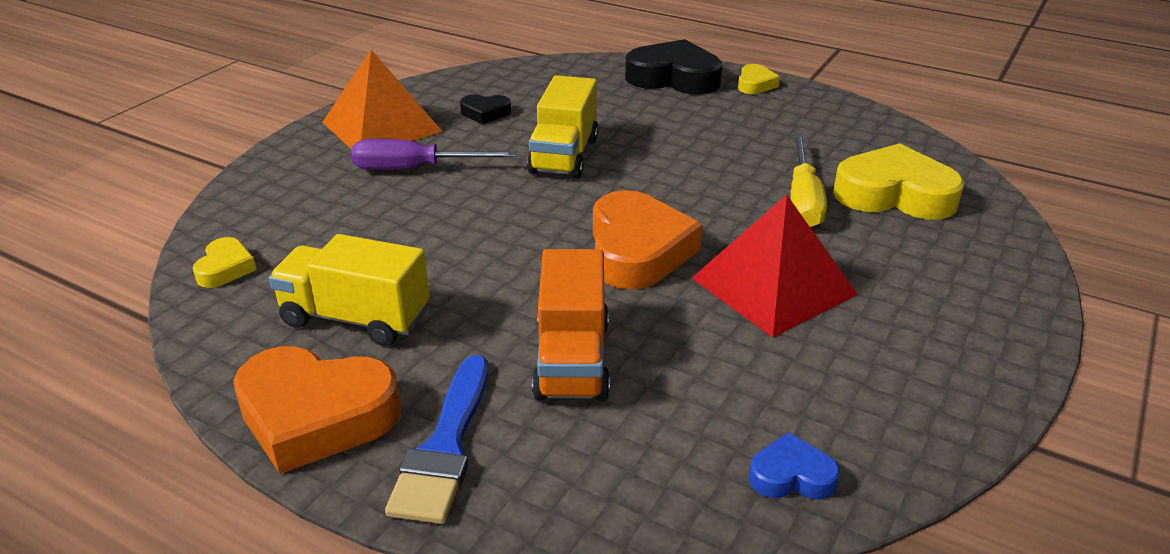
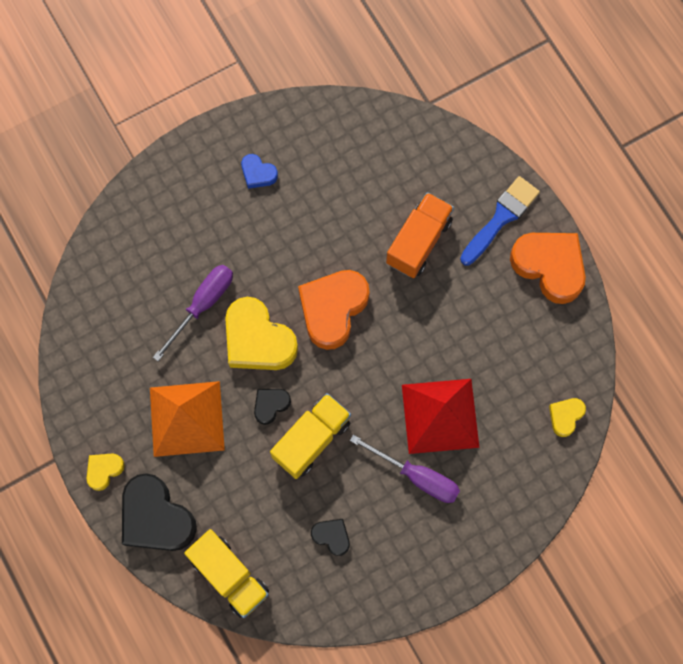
camera: 150 degrees left, 40 degrees up
(355, 318) = (509, 330): yellow truck -> yellow truck (229, 576)
(381, 127) = (415, 556): orange pyramid -> orange pyramid (187, 418)
(635, 162) = (270, 405): none -> black heart
(773, 286) = (284, 240): red pyramid -> red pyramid (440, 416)
(791, 476) = (371, 129): blue heart -> blue heart (258, 173)
(803, 200) = (202, 305): yellow screwdriver -> purple screwdriver
(894, 194) = (144, 280): yellow heart -> yellow heart (258, 340)

